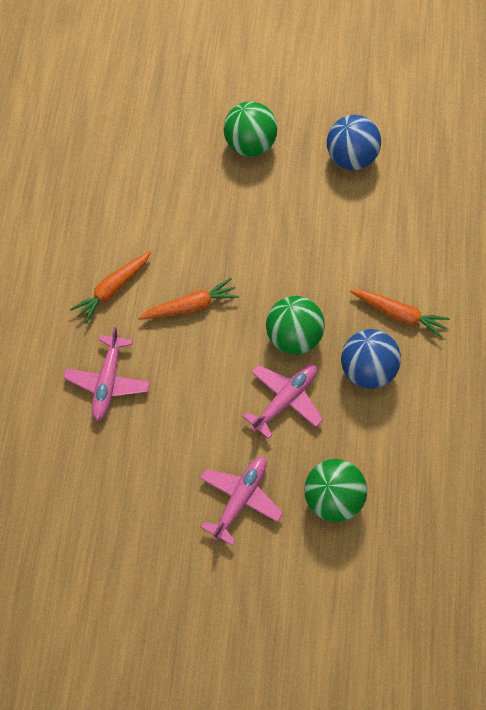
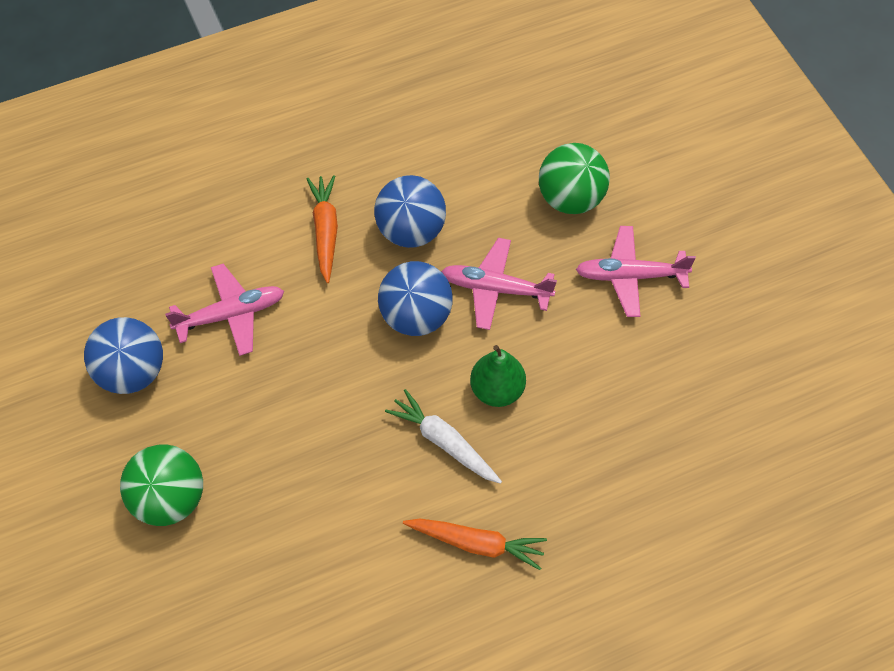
camera: 120 degrees left, 5 degrees down
(108, 382) = (595, 477): pink plane -> pink plane (231, 314)
(190, 306) = (444, 442): orange carrot -> white carrot
(207, 357) = (497, 390): none -> green pear
(294, 337) = (416, 316): green ball -> blue ball

